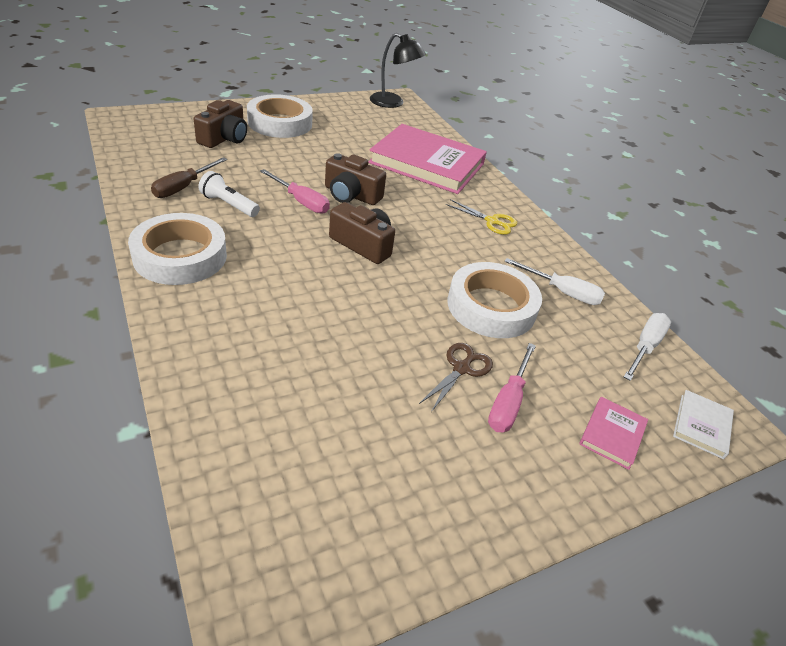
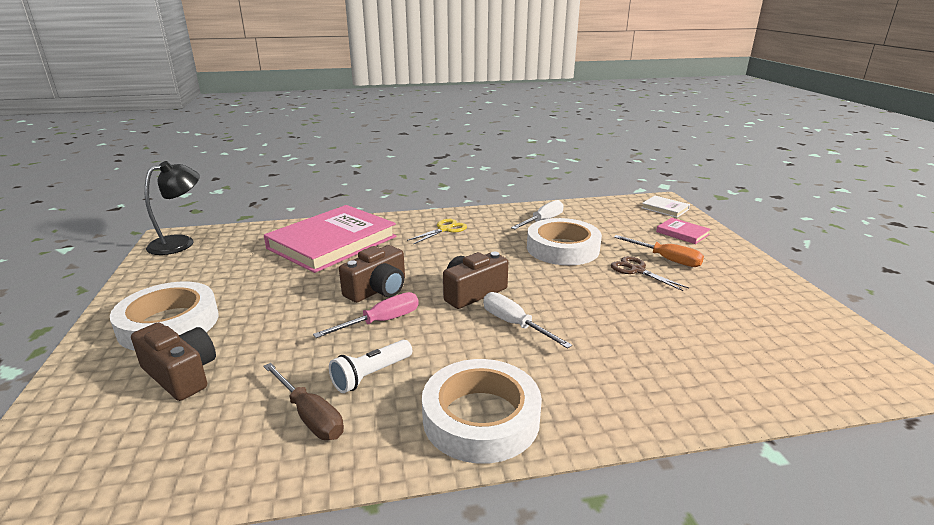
camera: 70 degrees left, 15 degrees down
(508, 402) = (666, 259): pink screwdriver -> orange screwdriver
(645, 347) = (599, 208): white screwdriver -> white screwdriver (514, 324)

